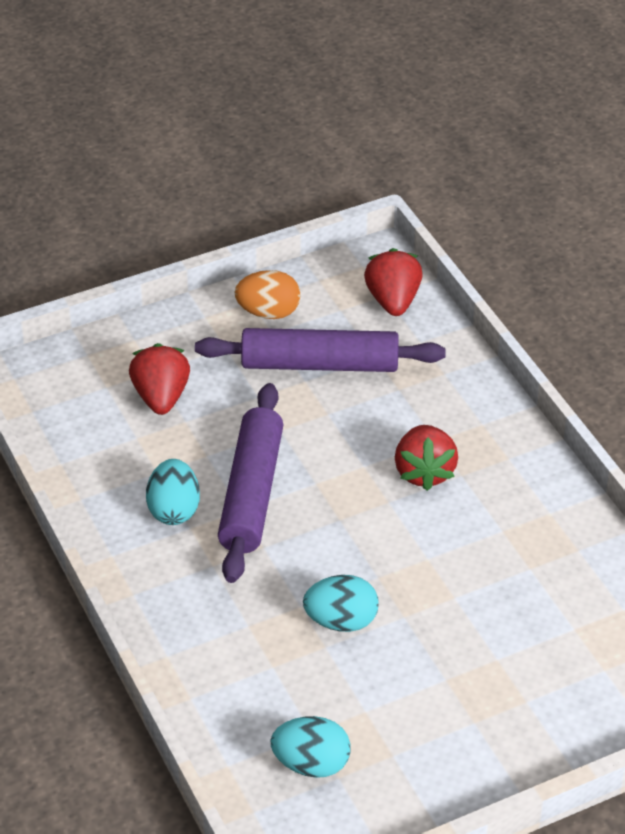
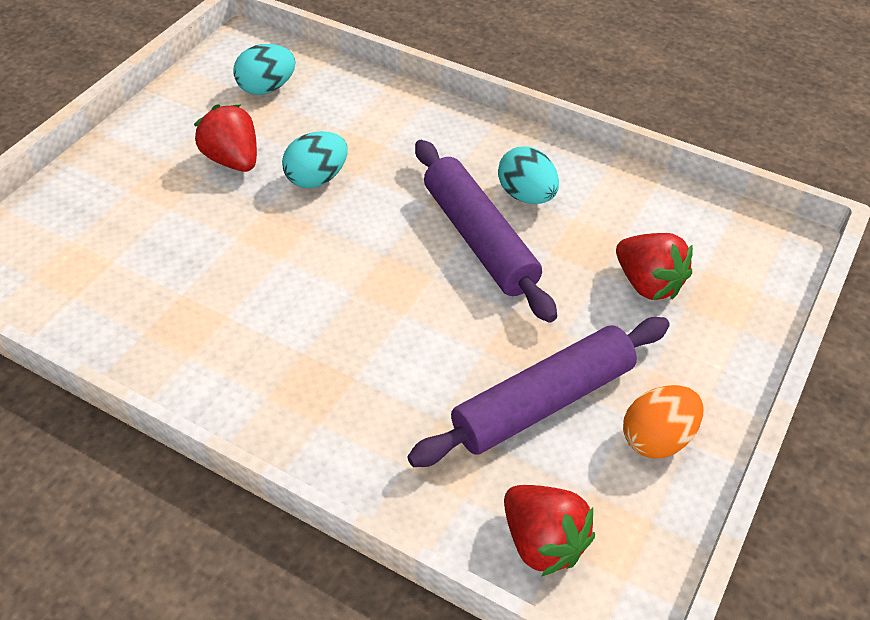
camera: 145 degrees right, 5 degrees up
(424, 472) = (341, 336): red strawberry -> red strawberry (233, 160)

